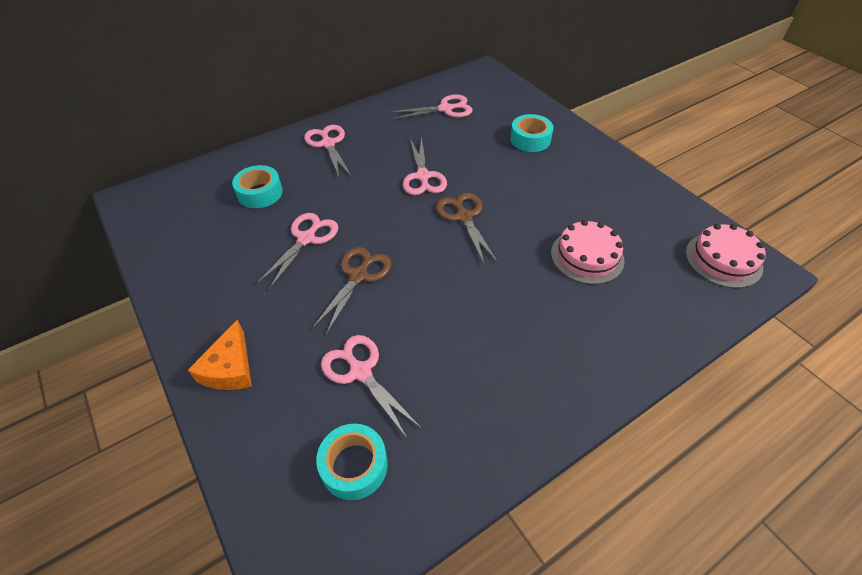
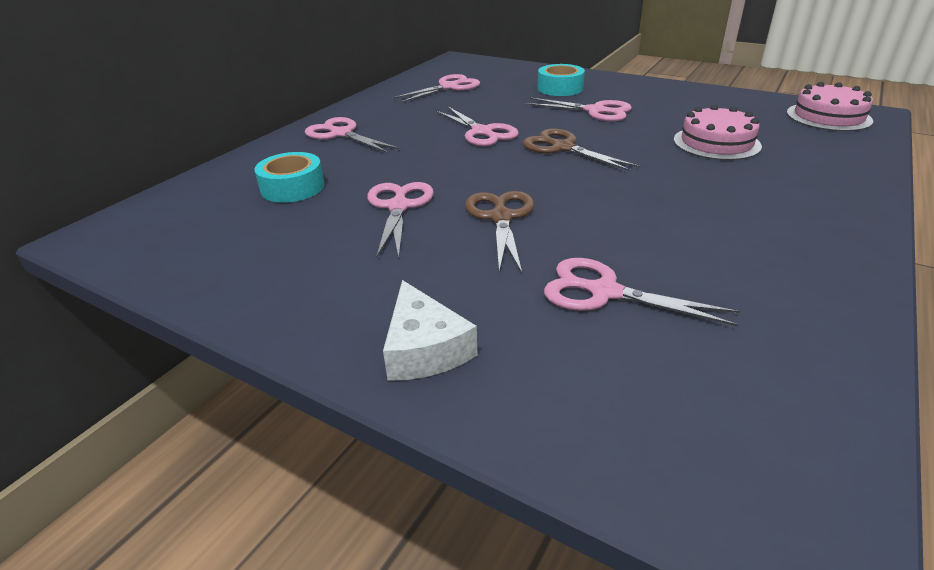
camera: 25 degrees left, 15 degrees down
(230, 368) = (424, 348): orange cheese -> white cheese
(354, 465) = (708, 378): turquoise tape -> none
(530, 180) = (595, 111): none -> pink scissors

